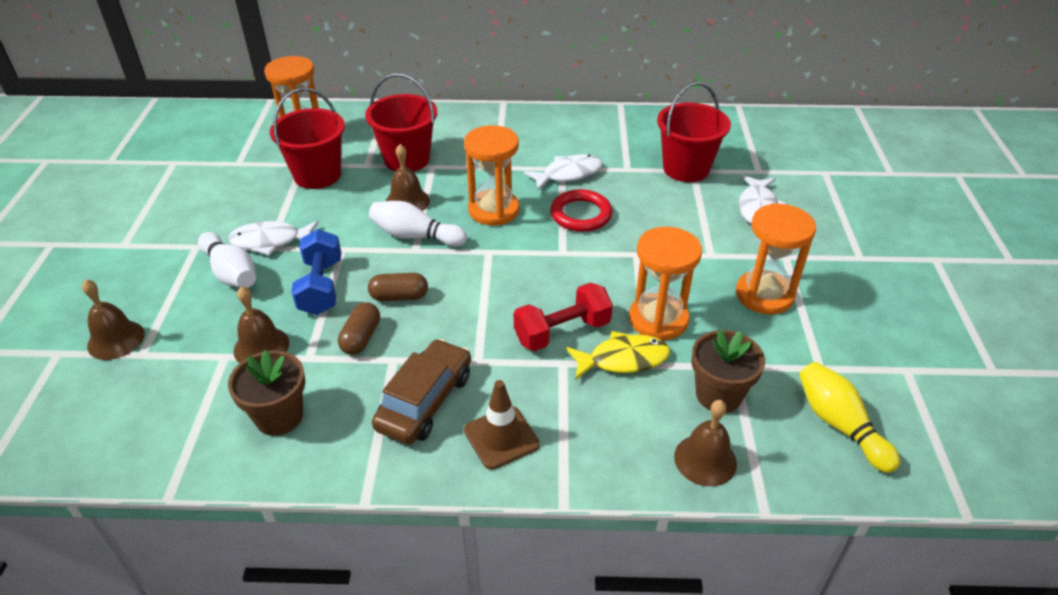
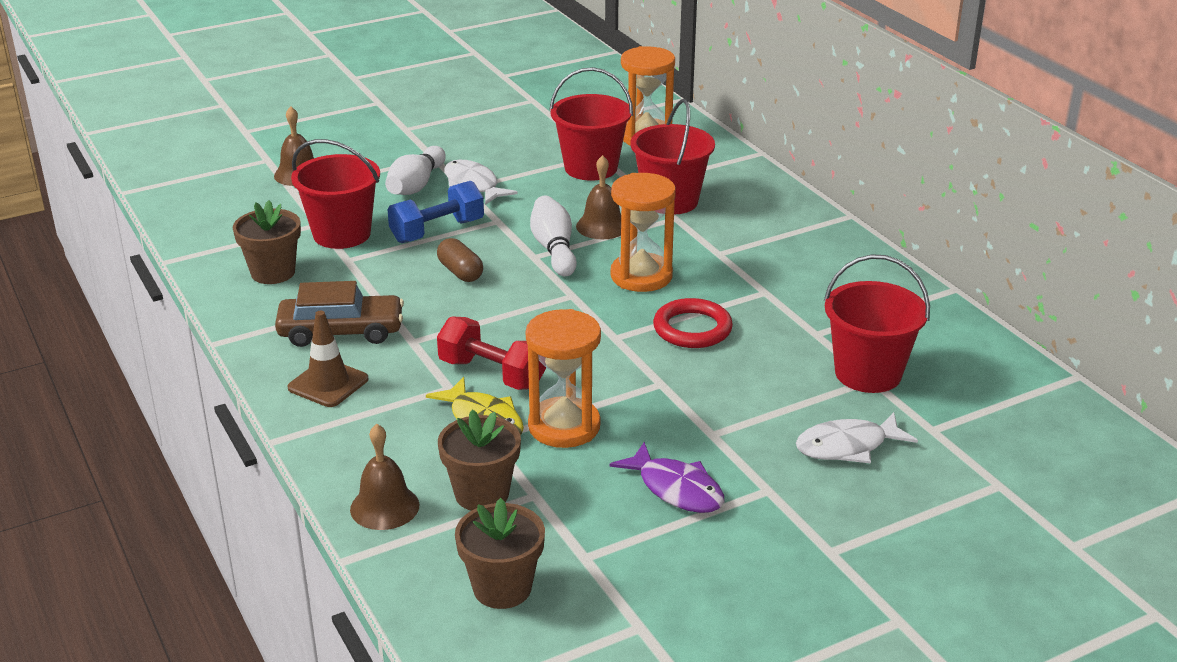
camera: 60 degrees right, 10 degrees down
(261, 346) = (342, 234): brown bell -> red bucket
(361, 338) = (391, 274): brown capsule -> none
(568, 174) = (758, 299): white fish -> none
(764, 295) = (676, 489): orange hourglass -> purple fish
(839, 425) = (502, 588): yellow bowling pin -> brown flower pot

